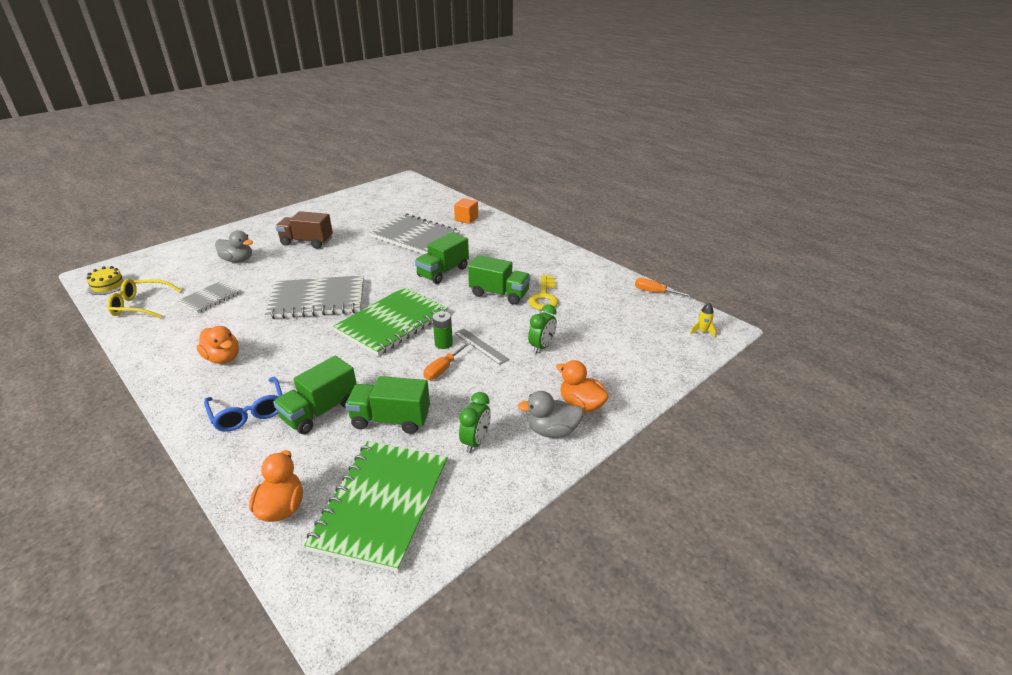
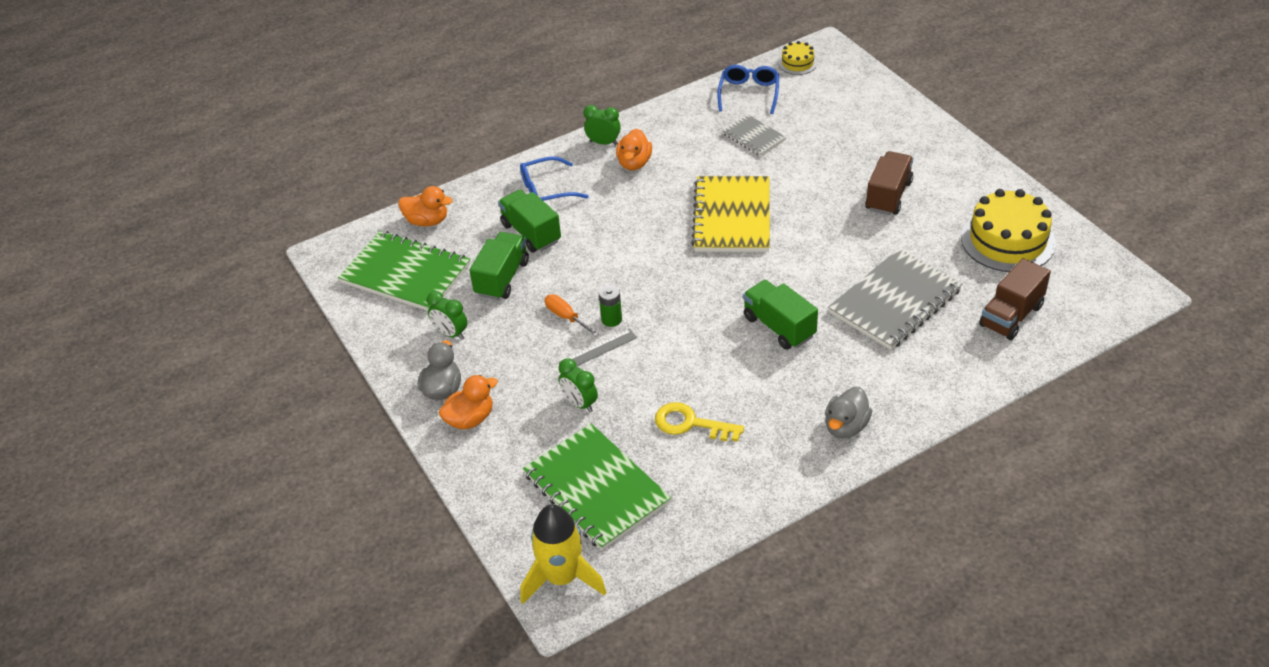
camera: 105 degrees right, 10 degrees up
(140, 305) = (749, 93): yellow glasses -> blue glasses
(178, 383) = (603, 143): none -> green clock
(223, 358) = (634, 163): orange duck -> orange duck turned 45 degrees counterclockwise
(238, 260) = (843, 144): grey duck -> grey duck (846, 426)
(317, 299) = (732, 217): grey notebook -> yellow notebook
(359, 207) = (1007, 240): none -> yellow cake
(392, 322) = (666, 279): green notebook -> green notebook (596, 488)
(425, 206) = (1011, 316): none -> brown truck
(466, 219) = (956, 363): orange cube -> none
(499, 294) = (708, 378): green truck -> none
(655, 292) = (673, 555): orange screwdriver -> none
(702, 331) = (562, 578): yellow rocket -> yellow rocket, size x2.46

